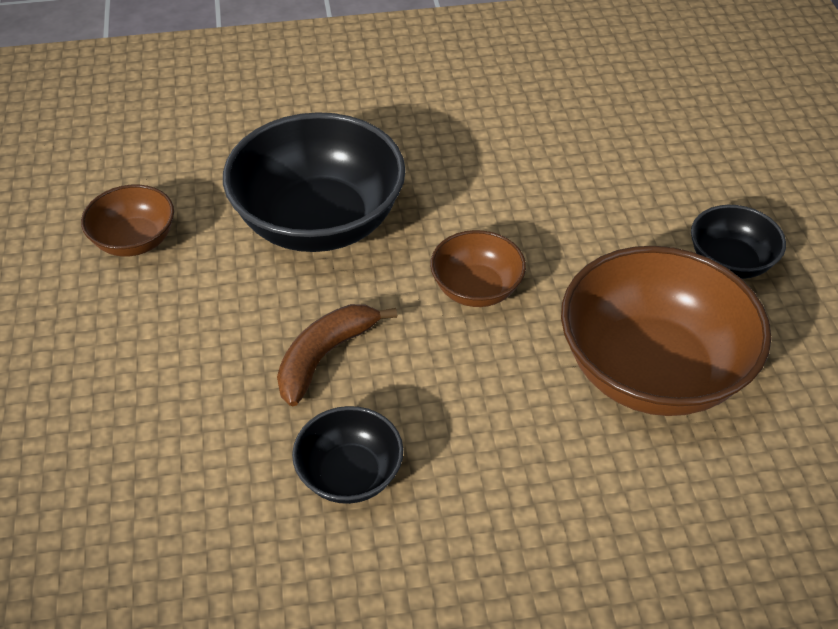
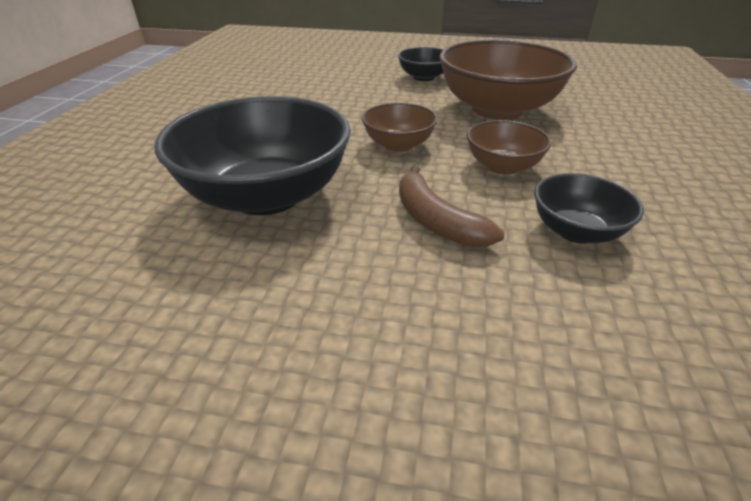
camera: 70 degrees left, 10 degrees down
(135, 241) = (167, 332): brown bowl -> brown bowl (502, 166)

